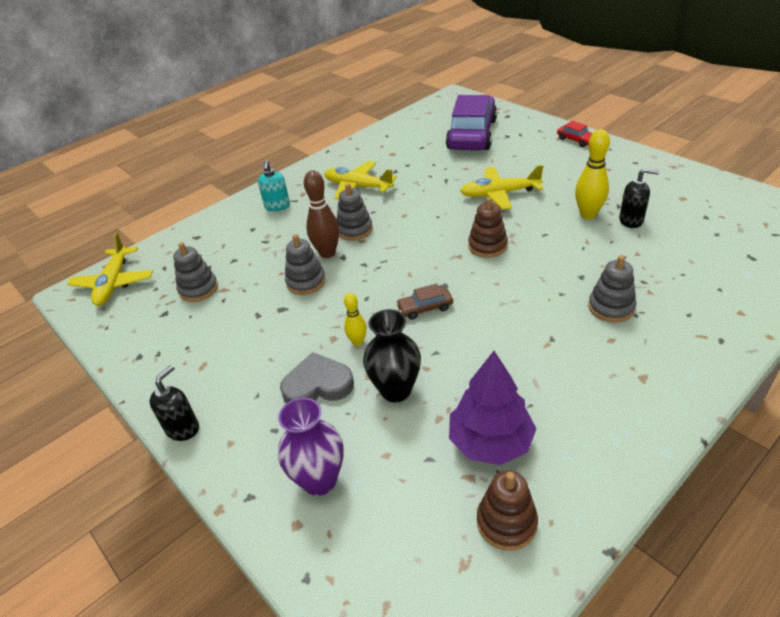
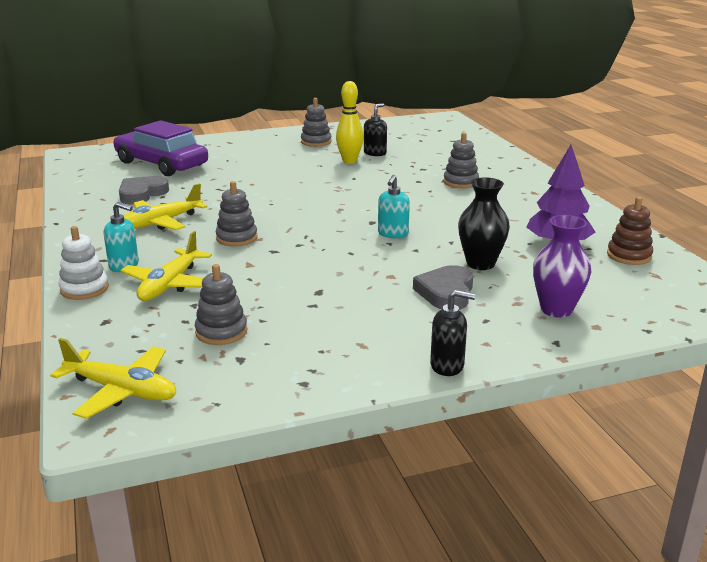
camera: 70 degrees left, 15 degrees down
(183, 428) = (447, 366): black soap dispenser -> black soap dispenser turned 135 degrees clockwise
(236, 208) = (84, 289): none -> white stacking toy
(306, 282) = (290, 274): grey stacking toy -> grey stacking toy (316, 142)
(327, 253) = (256, 256): brown bowling pin -> none
(358, 342) = (407, 267): yellow bowling pin -> none
(404, 155) = (142, 194): none -> grey heart
(425, 308) = (393, 234): brown car -> turquoise soap dispenser
(487, 246) = (341, 197): brown stacking toy -> none
(499, 194) = (276, 177): yellow plane -> yellow plane (170, 285)
(576, 140) = (244, 139): red car -> none

